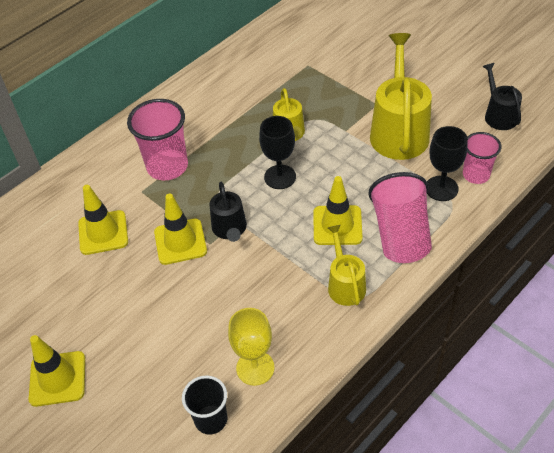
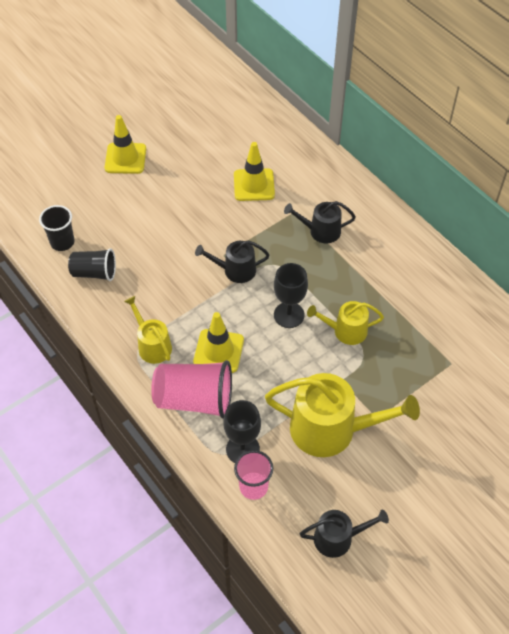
camera: 95 degrees right, 5 degrees up
(167, 167) = (320, 231): pink cup -> black watering can
(180, 242) = (230, 235): yellow traffic cone -> none
(255, 368) = (94, 273): yellow goblet -> black cup
(345, 284) = (152, 345): yellow watering can -> yellow watering can turned 120 degrees counterclockwise

